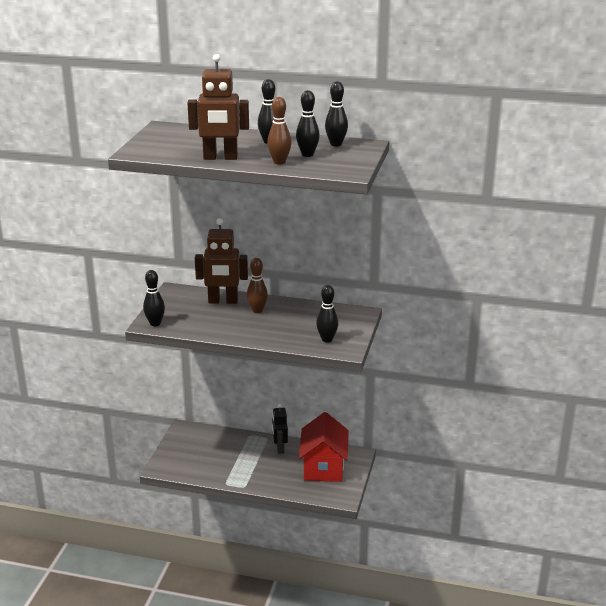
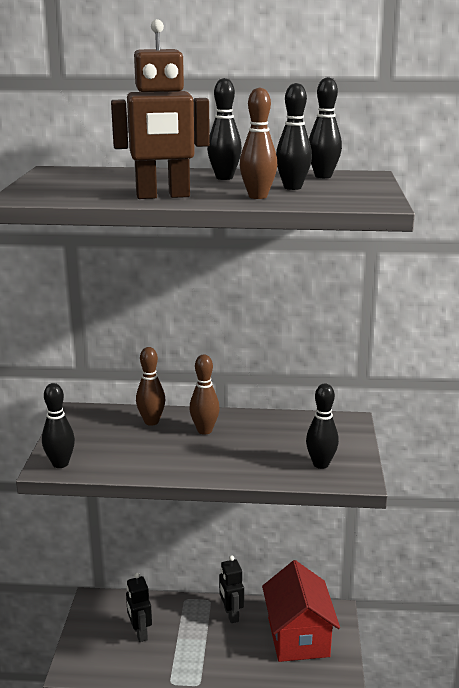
camera: 10 degrees left, 5 degrees down
(211, 452) = (140, 633): none -> black robot
(223, 301) = (151, 422): brown robot -> brown bowling pin

